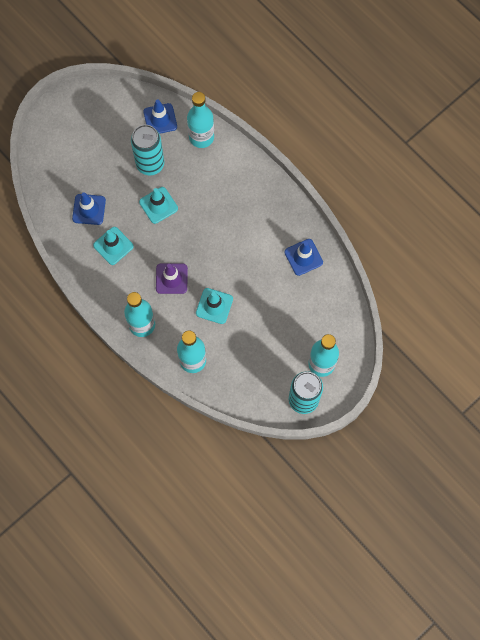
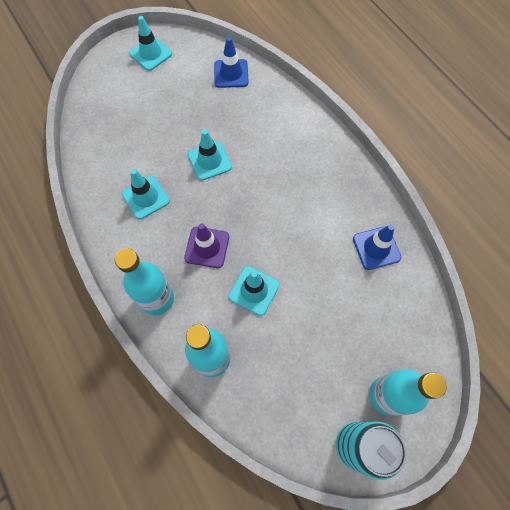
camera: 10 degrees right, 5 degrees down
(84, 110) = (151, 54): none -> turquoise traffic cone
(89, 209) = (128, 153): blue traffic cone -> none
(150, 164) = (210, 116): turquoise can -> none
(201, 137) = (273, 97): turquoise bottle -> none

